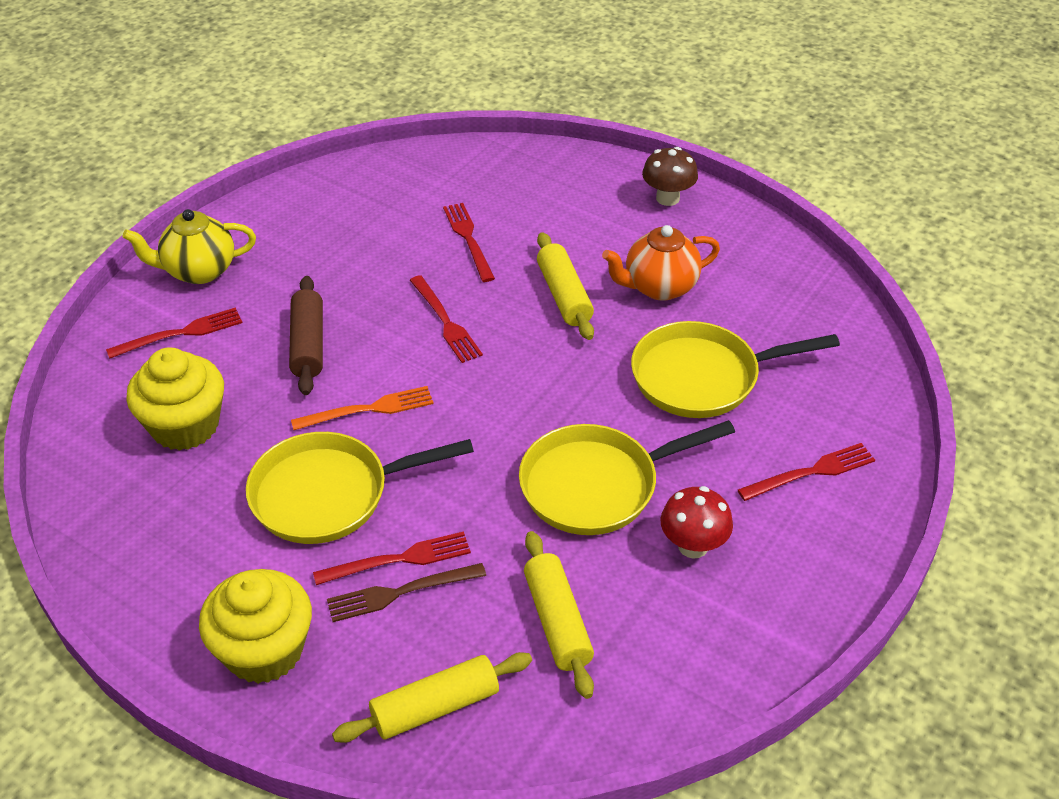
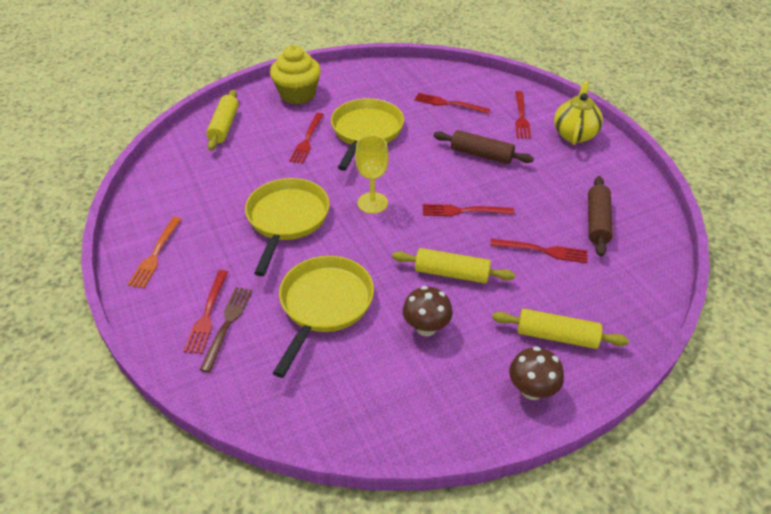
camera: 120 degrees right, 0 degrees up
(185, 426) = (448, 104): yellow cupcake -> red fork
(368, 409) = (413, 160): orange fork -> orange fork (155, 254)
(384, 212) = (597, 222): none -> brown rolling pin
(400, 592) = (289, 135): brown fork -> brown fork (227, 324)
(494, 412) = (372, 203): none -> yellow goblet
(558, 621) = (224, 173): yellow rolling pin -> yellow rolling pin (556, 336)
(659, 287) = (426, 327): orange teapot -> brown mushroom
(693, 546) = (214, 237): red mushroom -> none

